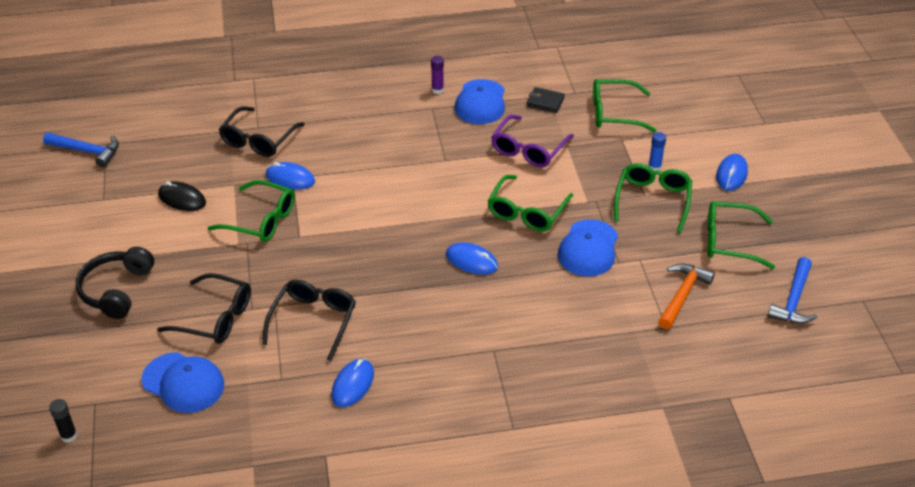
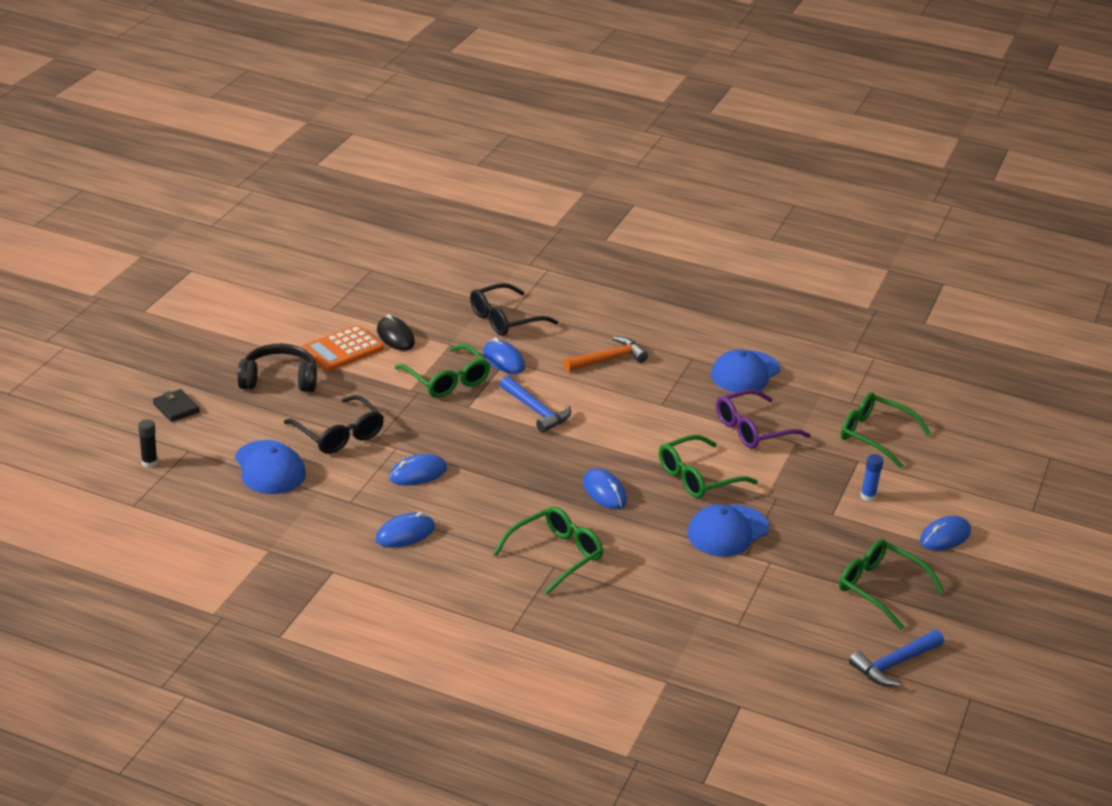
camera: 30 degrees right, 10 degrees down
(87, 151) = (350, 269): blue hammer -> blue hammer (536, 411)
(116, 290) = (279, 379): black headphones -> black headphones turned 45 degrees clockwise
(147, 233) = (342, 349): none -> orange calculator
(313, 321) = (418, 473): black glasses -> blue mouse
(437, 90) = (713, 346): purple glue stick -> none
(545, 102) = (812, 398): black wallet -> black wallet (176, 408)
(652, 200) = (835, 522): green glasses -> green glasses (555, 555)
(682, 295) = (781, 608): orange hammer -> orange hammer (607, 359)

